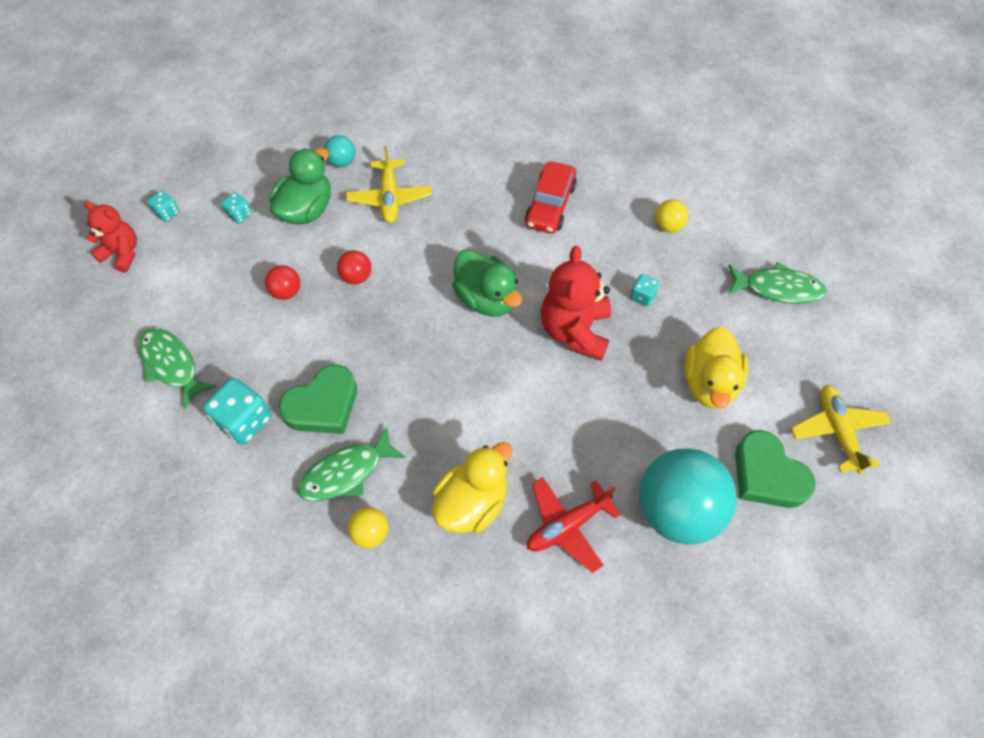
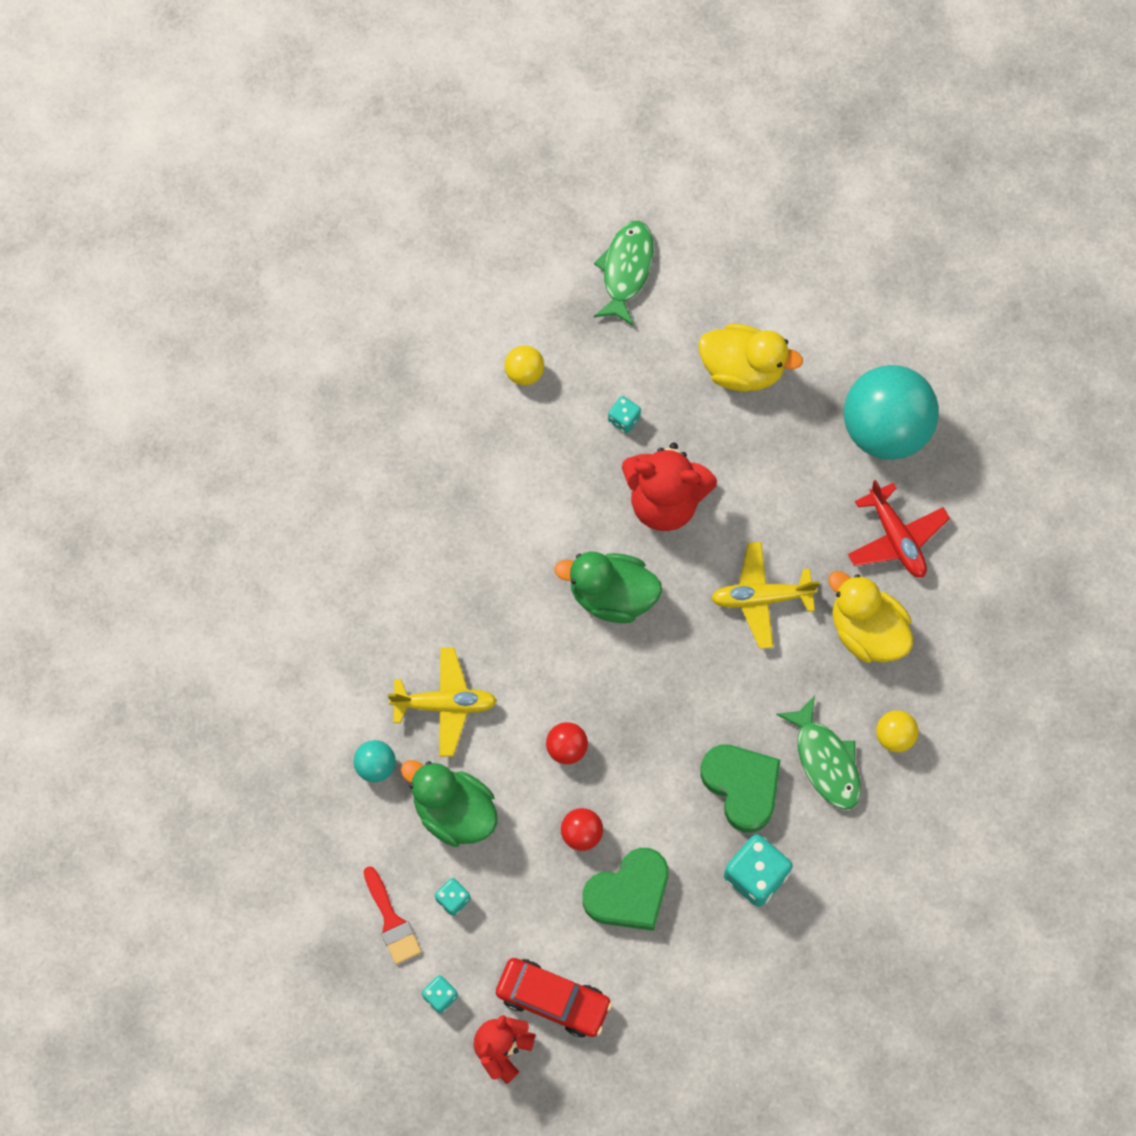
camera: 85 degrees left, 10 degrees up
(171, 365) = (676, 966): green fish -> none
(225, 180) = (392, 921): none -> red brush
(486, 298) = (612, 595): green duck -> green duck turned 135 degrees counterclockwise
(550, 205) = (478, 506): red car -> red car (553, 999)
(767, 475) = (852, 334): green heart -> green heart (628, 893)
(837, 431) = (808, 255): yellow plane -> yellow plane (761, 598)

